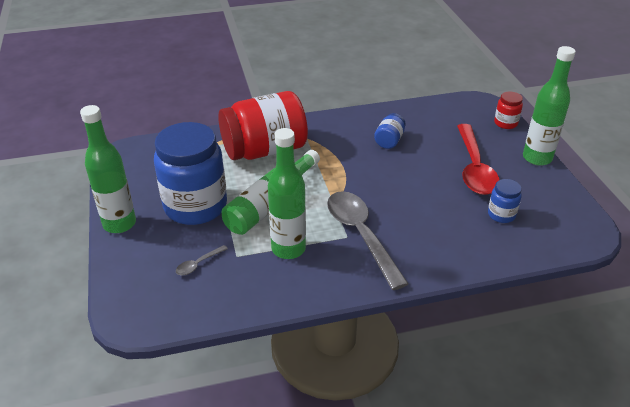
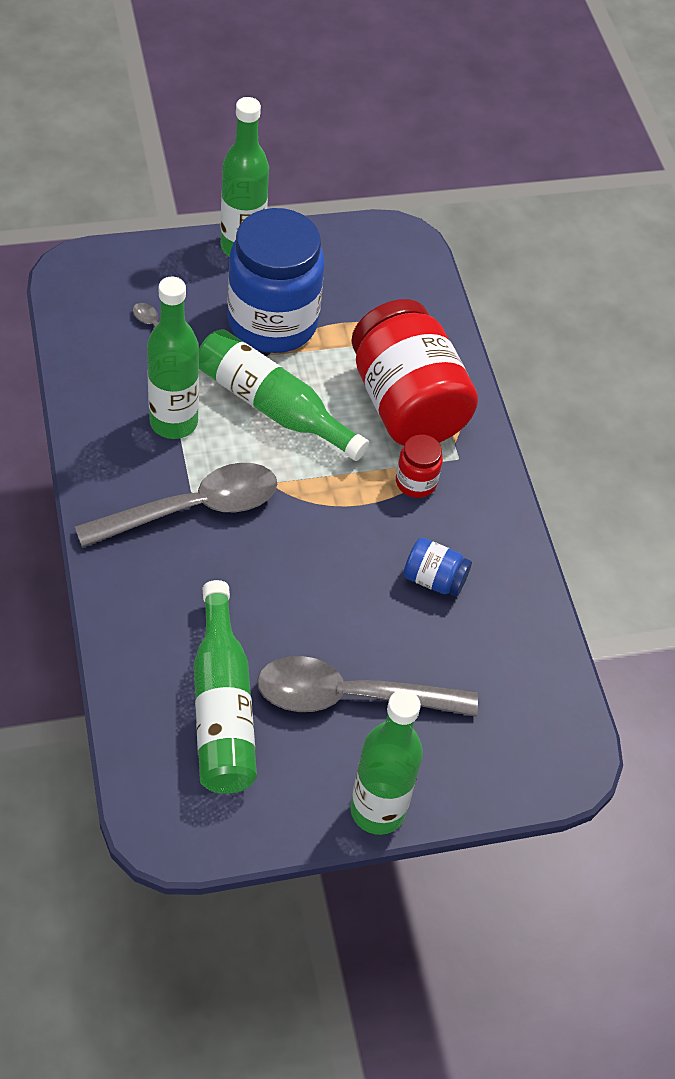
camera: 85 degrees right, 15 degrees up
(474, 168) = (351, 696): red spoon -> grey spoon
(501, 215) = (222, 707): blue jar -> green bottle
(505, 123) = (495, 786): red jar -> red jar (416, 482)

